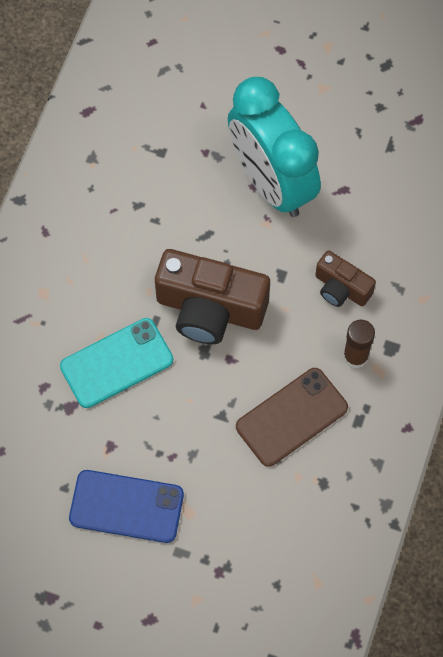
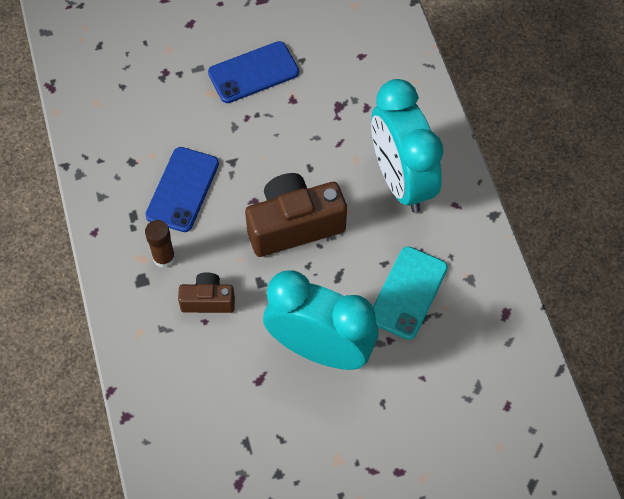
camera: 145 degrees right, 5 degrees down
(74, 288) = (401, 180): none -> turquoise clock
(116, 363) = (330, 150): turquoise phone -> turquoise phone (408, 293)
(291, 417) = (182, 189): brown phone -> blue phone

